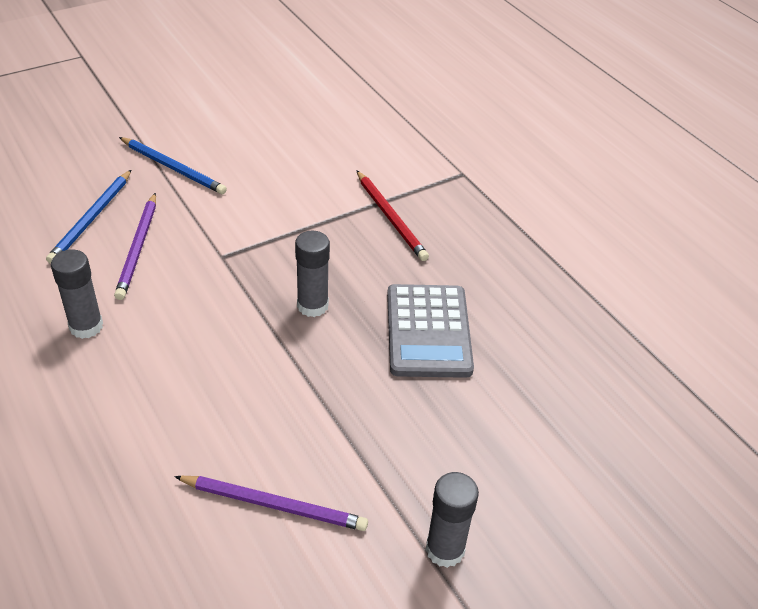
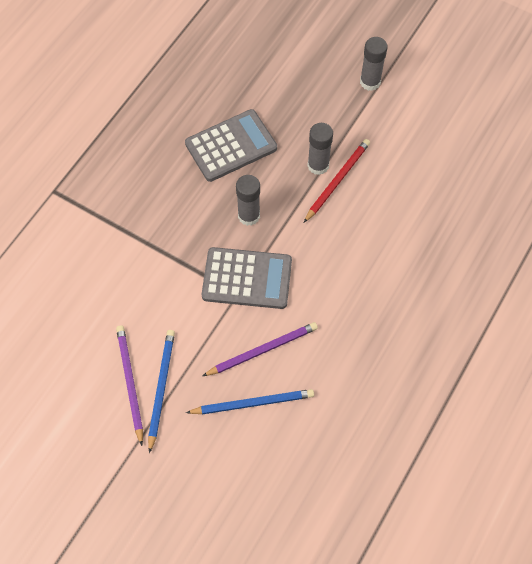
camera: 115 degrees left, 20 degrees up
(86, 326) = (349, 330): grey glue stick -> grey glue stick (318, 165)
(232, 270) = (247, 278): none -> grey calculator
(274, 505) = (396, 161): purple pencil -> purple pencil (130, 382)
(391, 218) = (134, 213): red pencil -> red pencil (337, 180)

